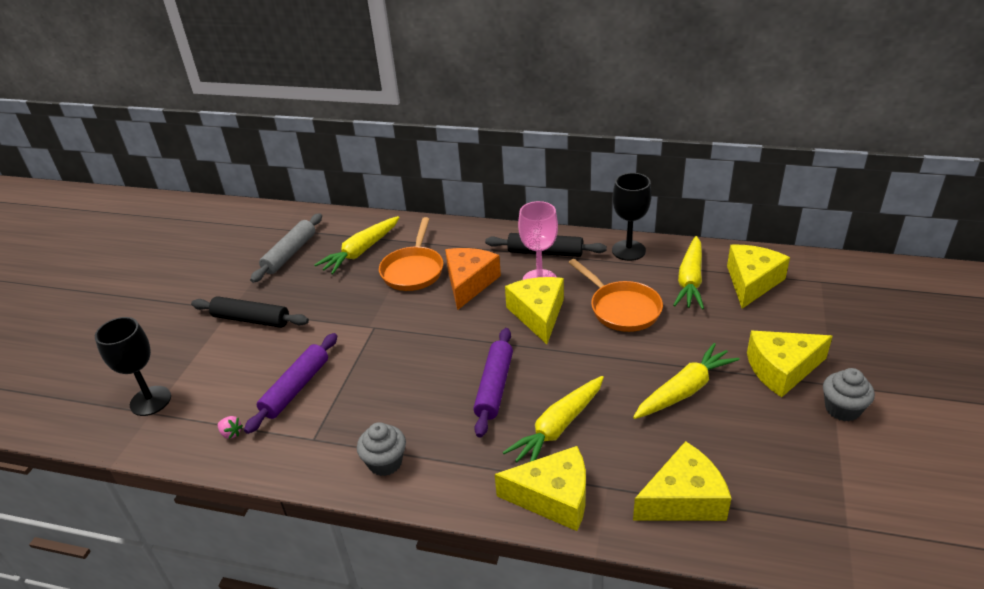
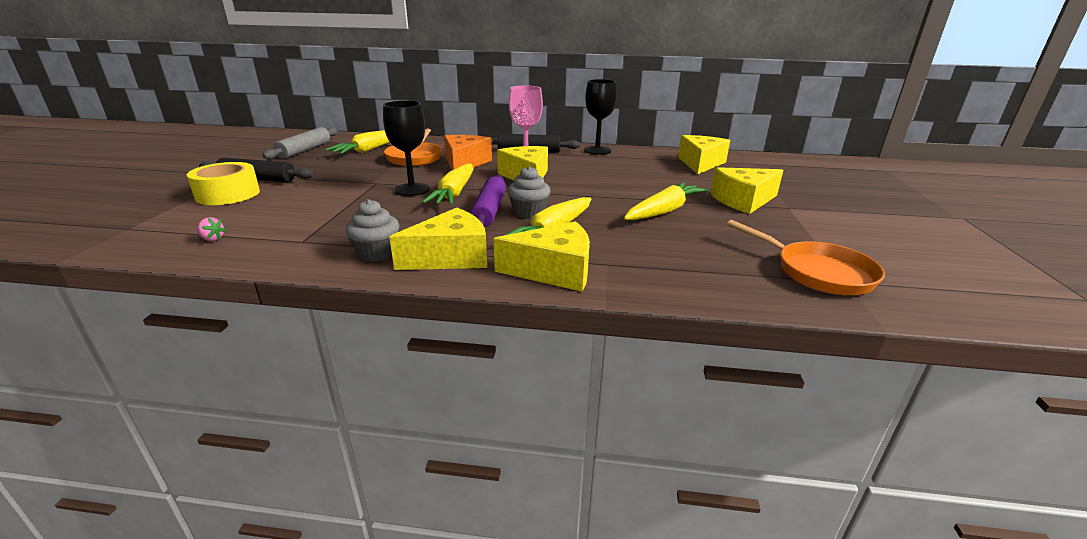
camera: 10 degrees left, 10 degrees down
(150, 401) = (131, 221): black goblet -> black goblet (412, 189)
(228, 351) = (228, 194): none -> yellow tape
(296, 388) = (291, 213): purple rolling pin -> none
(622, 309) = (598, 174): orange pan -> orange pan (818, 272)
(683, 499) = (684, 269): yellow cheese -> yellow cheese (450, 257)
(690, 280) = (651, 162): yellow carrot -> yellow carrot (454, 193)
(842, 409) = (804, 219): grey cupcake -> grey cupcake (529, 213)

